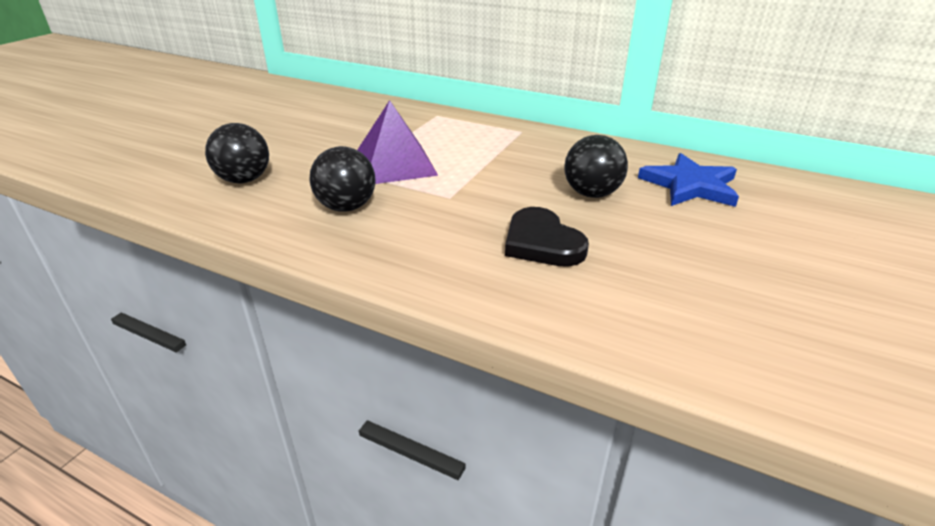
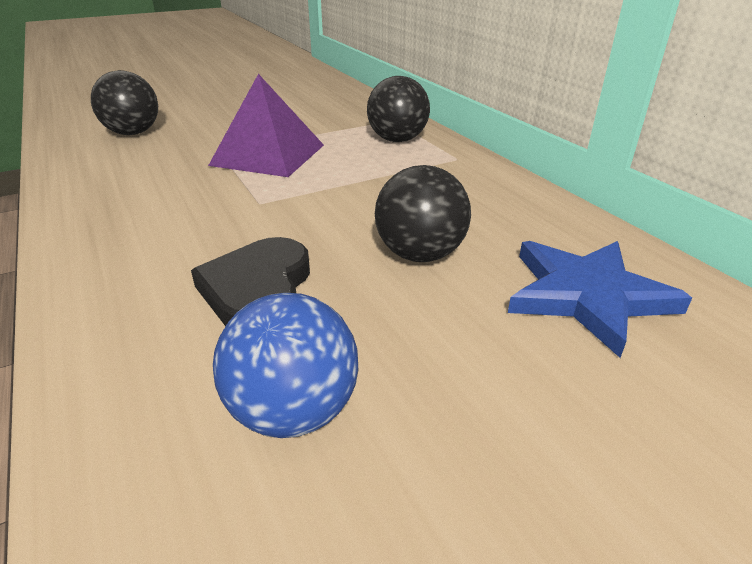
camera: 35 degrees right, 0 degrees up
(346, 207) = (157, 180): black ball -> black ball (397, 140)
(652, 283) = (293, 411): none -> blue ball

